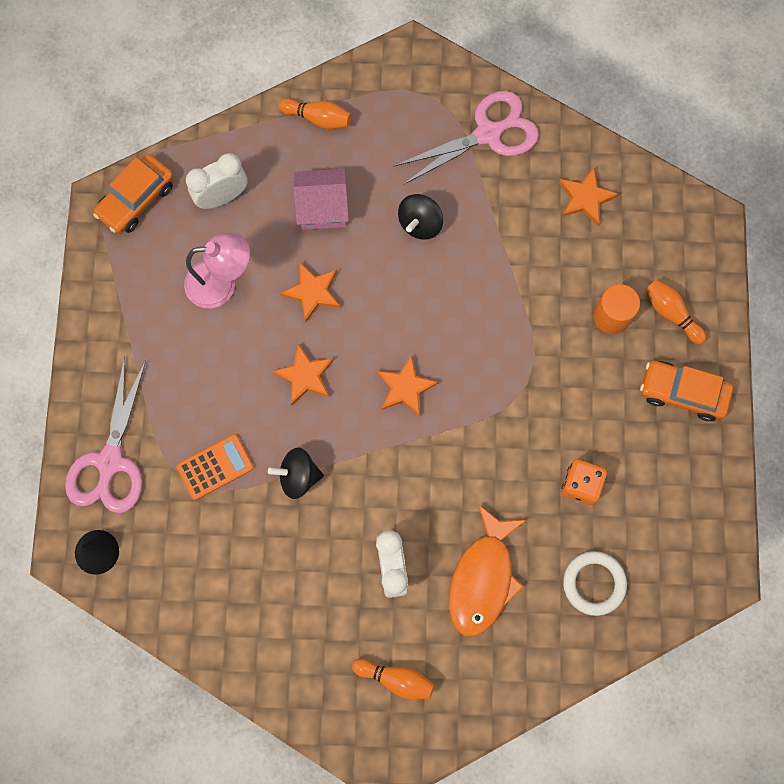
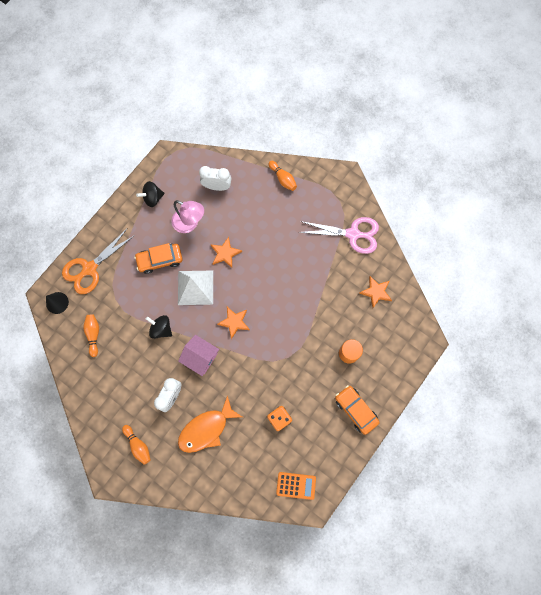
camera: 35 degrees right, 0 degrees up
(110, 462) = (89, 269): pink scissors -> orange scissors
(136, 199) = (181, 164): orange car -> orange car (160, 260)
(215, 467) = (130, 300): orange calculator -> orange calculator (296, 485)
(305, 376) = (195, 287): orange star -> white pyramid
(323, 207) = (256, 219): pink house -> pink house (200, 357)
(420, 224) = (293, 254): black spinning top -> black spinning top (153, 198)
(594, 583) = (253, 466): white ring -> none
(671, 313) = (377, 370): orange bowling pin -> orange bowling pin (93, 334)

